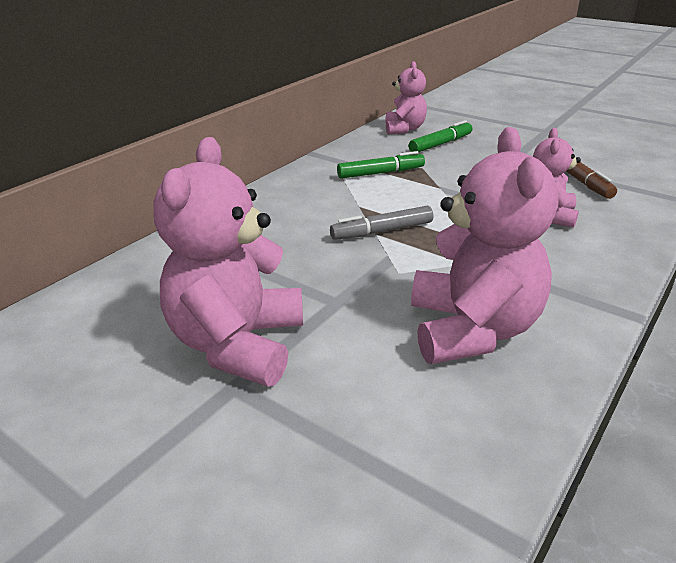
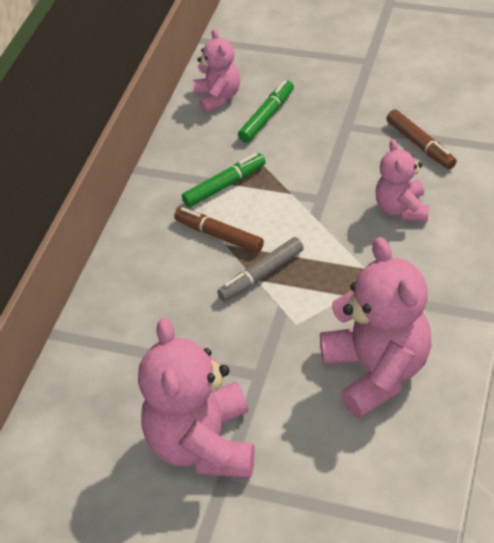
camera: 15 degrees left, 15 degrees up
(357, 200) = (219, 235): none -> brown marker

